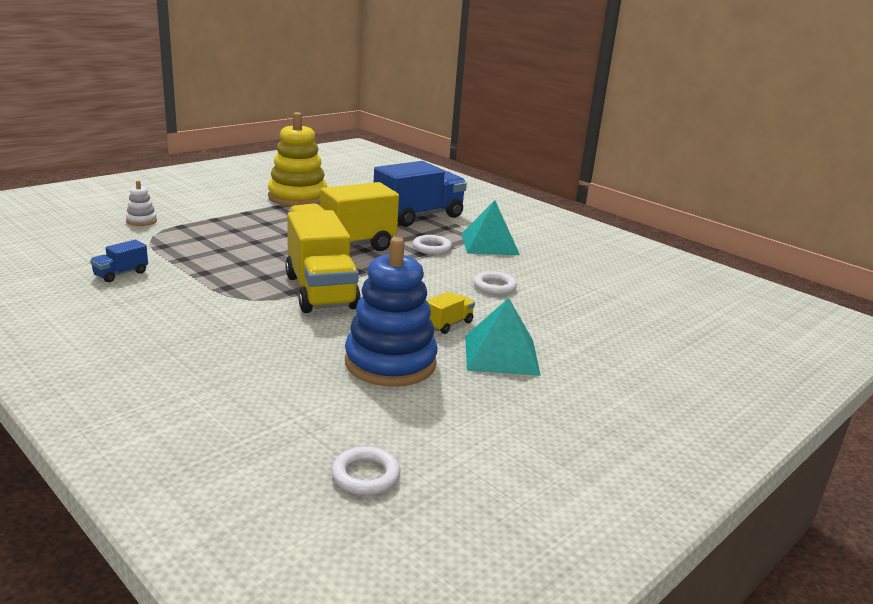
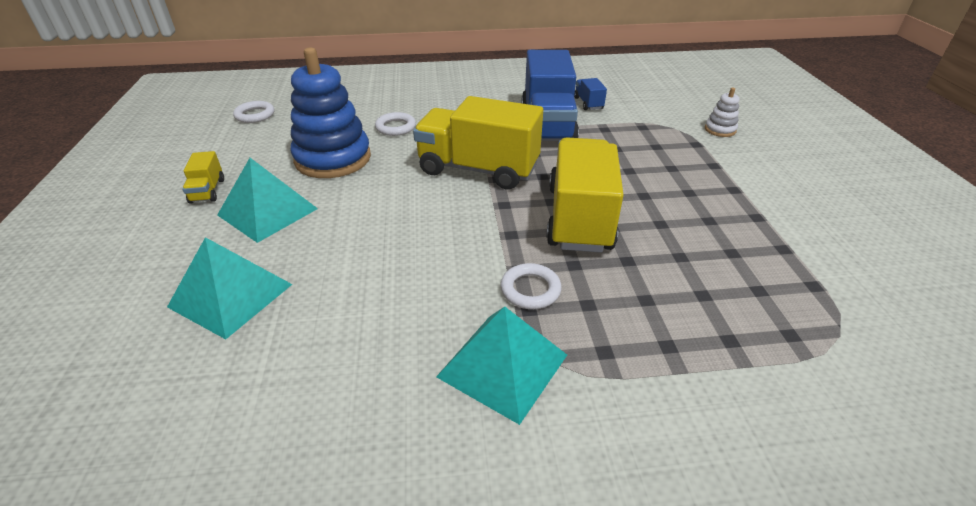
camera: 130 degrees right, 15 degrees up
(297, 198) = (800, 247): yellow stacking toy -> none
(418, 216) = (676, 344): blue truck -> blue truck (547, 125)
(448, 324) = (346, 209): yellow truck -> yellow truck (208, 191)
(494, 287) = (375, 283): white ring -> white ring (395, 127)
(578, 324) = (230, 295): none -> turquoise pyramid

